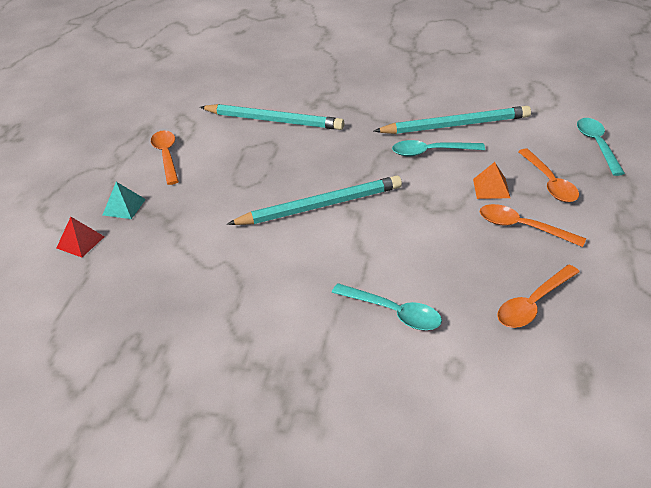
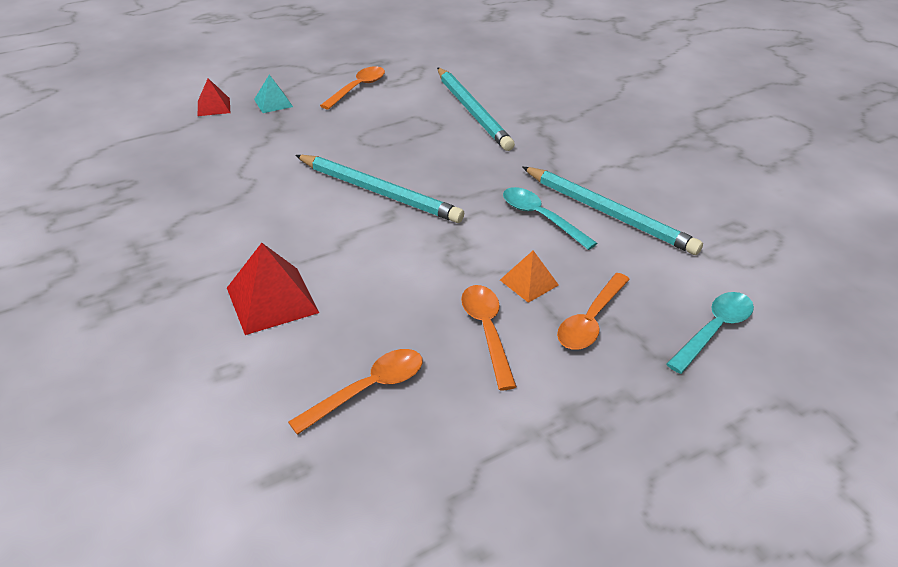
camera: 45 degrees right, 0 degrees up
(393, 312) = (272, 300): turquoise spoon -> red pyramid
(533, 304) = (368, 389): orange spoon -> orange spoon turned 135 degrees clockwise

